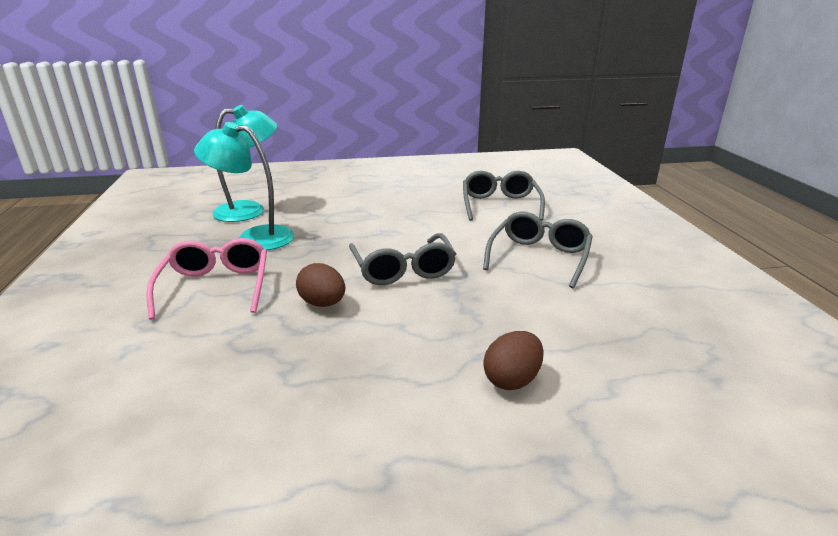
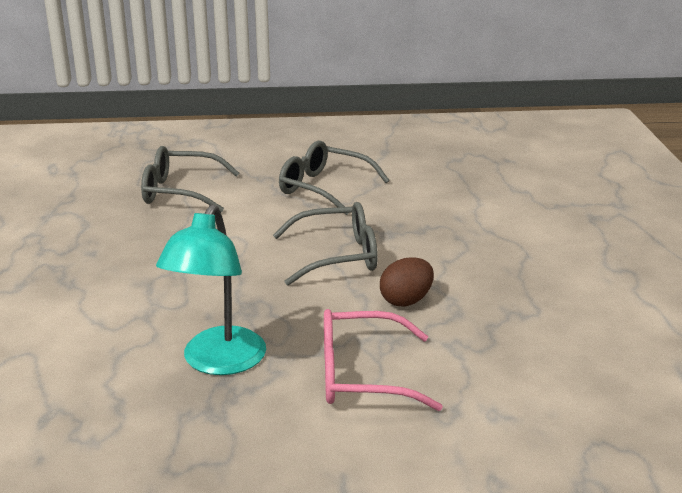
camera: 85 degrees left, 0 degrees up
(250, 210) = (101, 378): turquoise lamp -> none
(512, 380) = (518, 221): brown egg -> none

